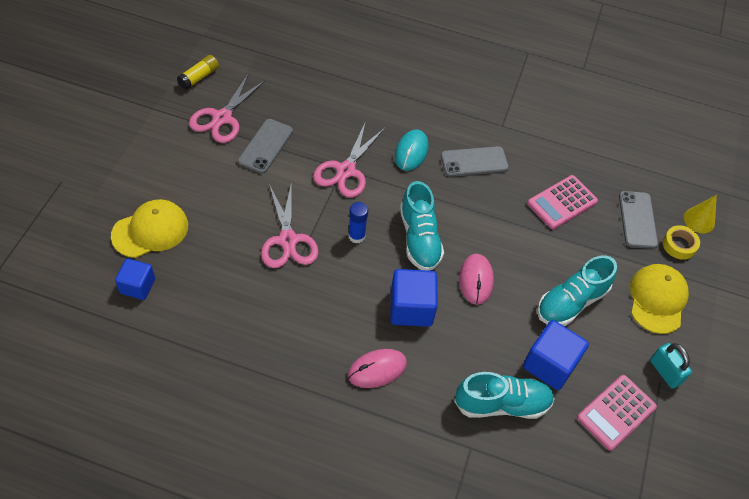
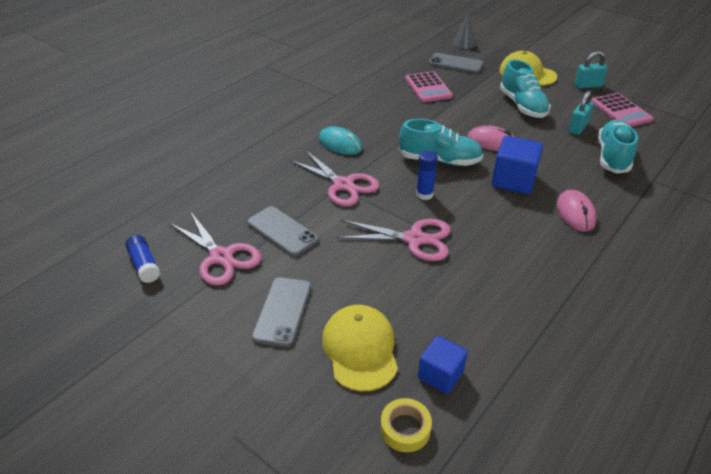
camera: 65 degrees left, 15 degrees down
(199, 77) = (144, 265): yellow glue stick -> blue glue stick
(474, 162) = (368, 115): grey phone -> grey phone (283, 311)
(550, 364) = (578, 127): blue cube -> turquoise padlock
(679, 245) = (483, 55): yellow tape -> yellow tape (405, 429)
(699, 220) = (464, 43): yellow cone -> grey cone

